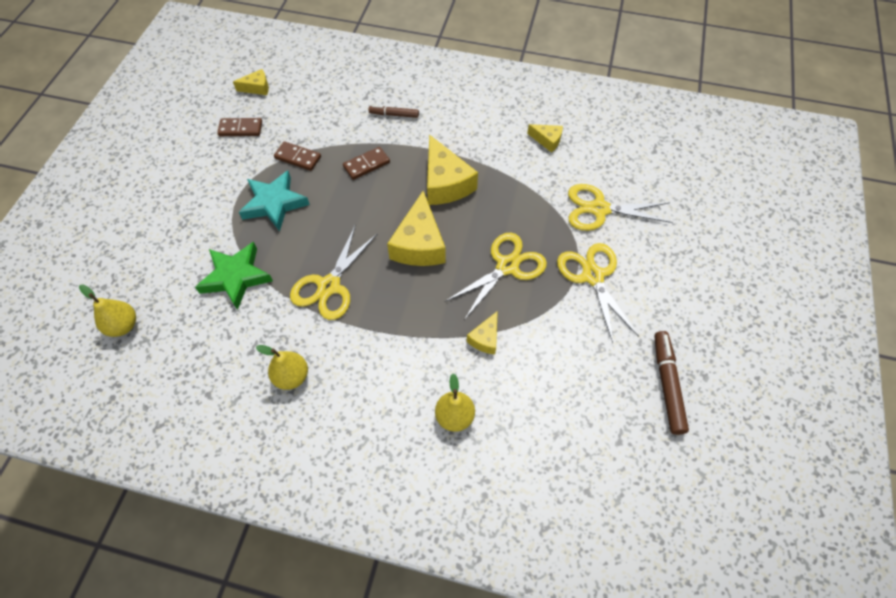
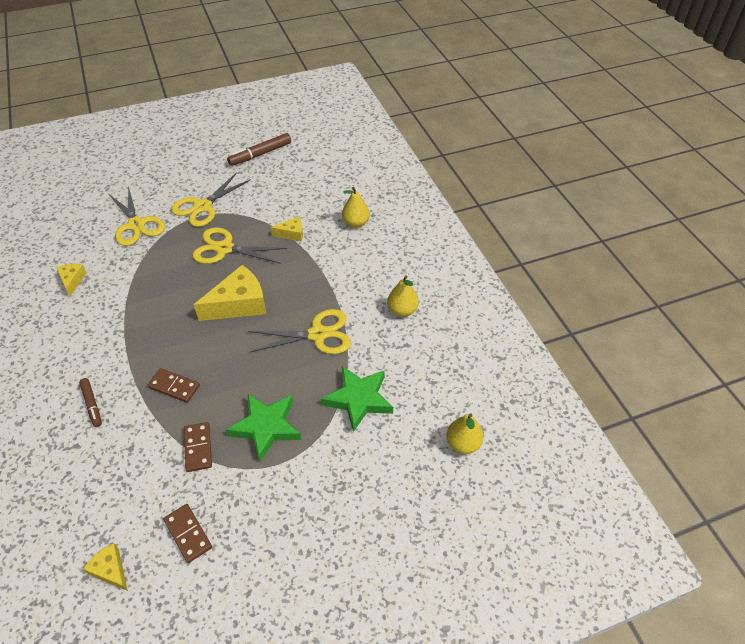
camera: 125 degrees left, 10 degrees down
(274, 203) = (266, 427): turquoise star -> green star
(445, 183) = (163, 320): yellow cheese -> none

